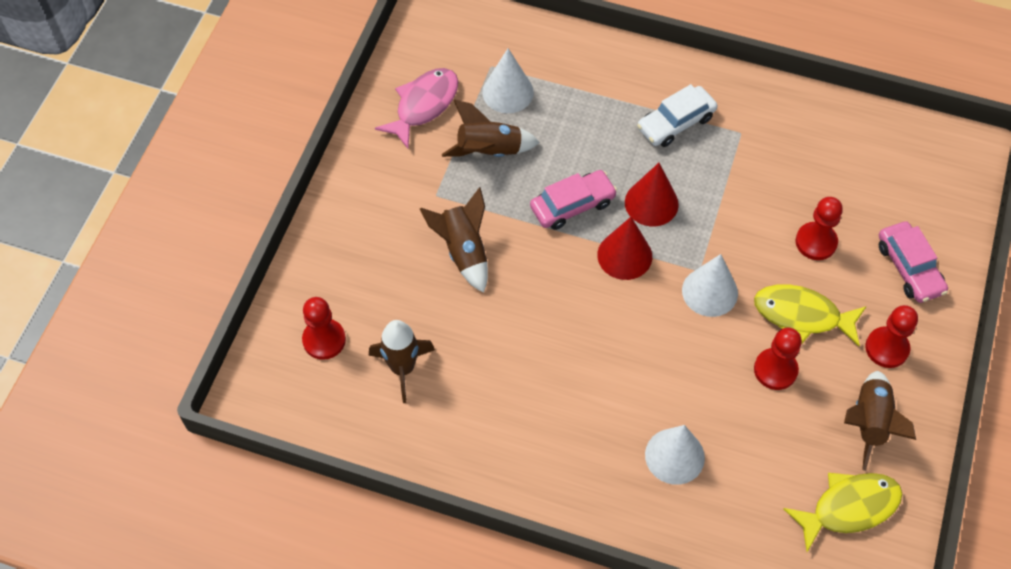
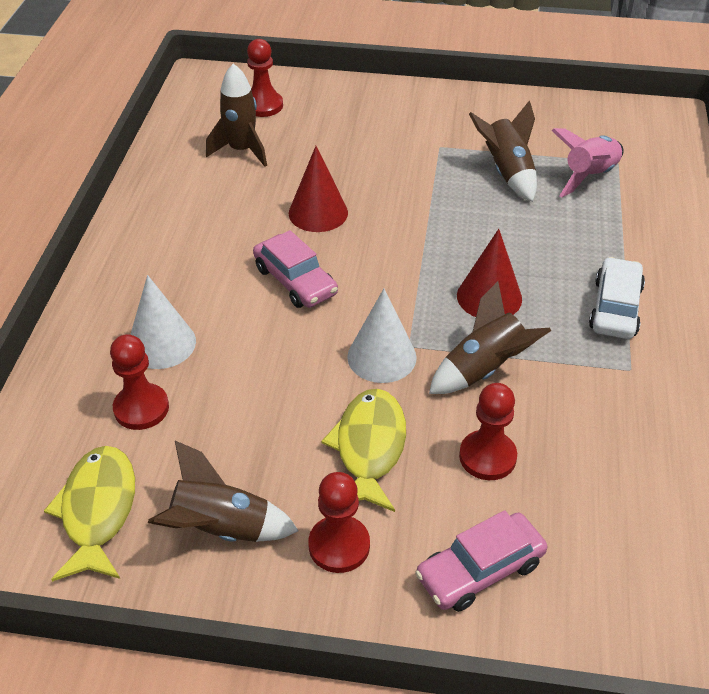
camera: 80 degrees right, 15 degrees down
(423, 105) = (543, 126): pink fish -> none
(463, 251) = (380, 170): brown rocket -> brown rocket (483, 369)
(507, 92) = (589, 176): white cone -> pink rocket
(572, 205) = (462, 237): pink car -> pink car (295, 281)
(624, 255) = (410, 282): red cone -> red cone (318, 213)
(675, 123) = (615, 308): white car -> white car turned 60 degrees clockwise
(775, 370) = (285, 425): red pawn -> red pawn (141, 408)
(849, 508) = (98, 511): yellow fish -> yellow fish turned 150 degrees counterclockwise

